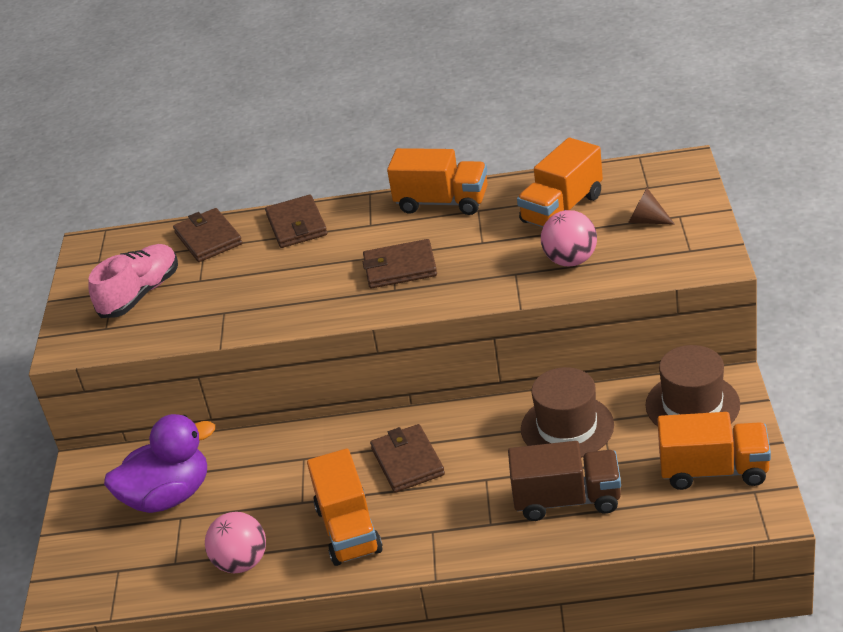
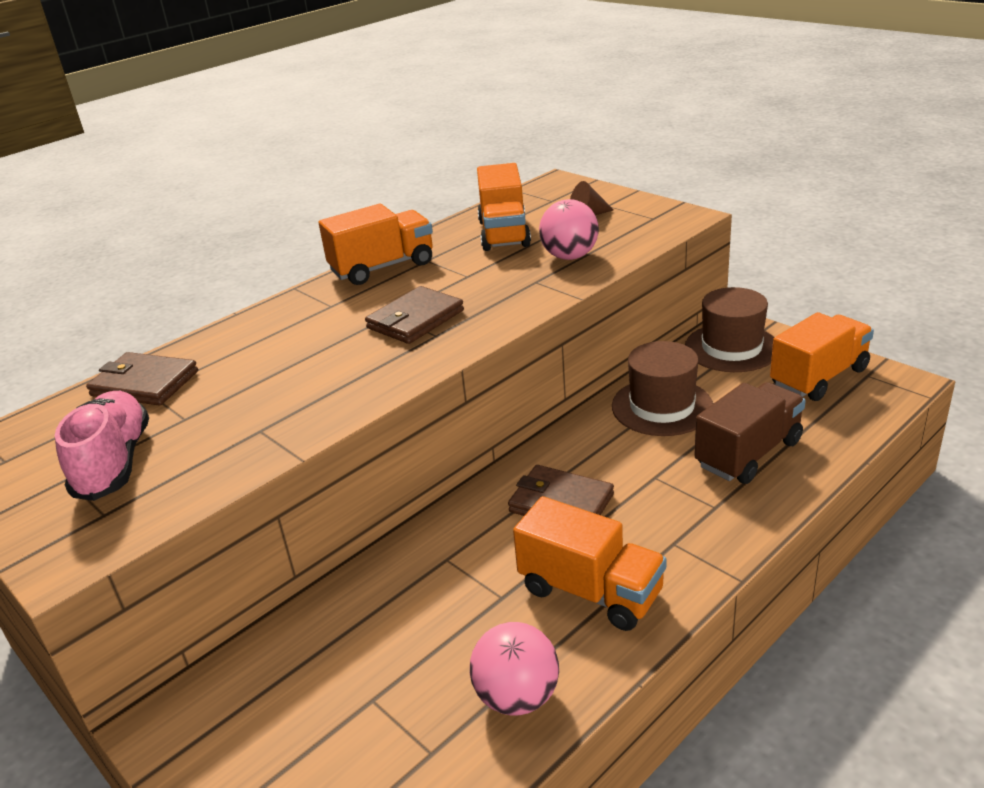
camera: 45 degrees left, 5 degrees down
(168, 496) = (327, 687): purple duck -> none
(296, 225) = (245, 335): brown wallet -> none

